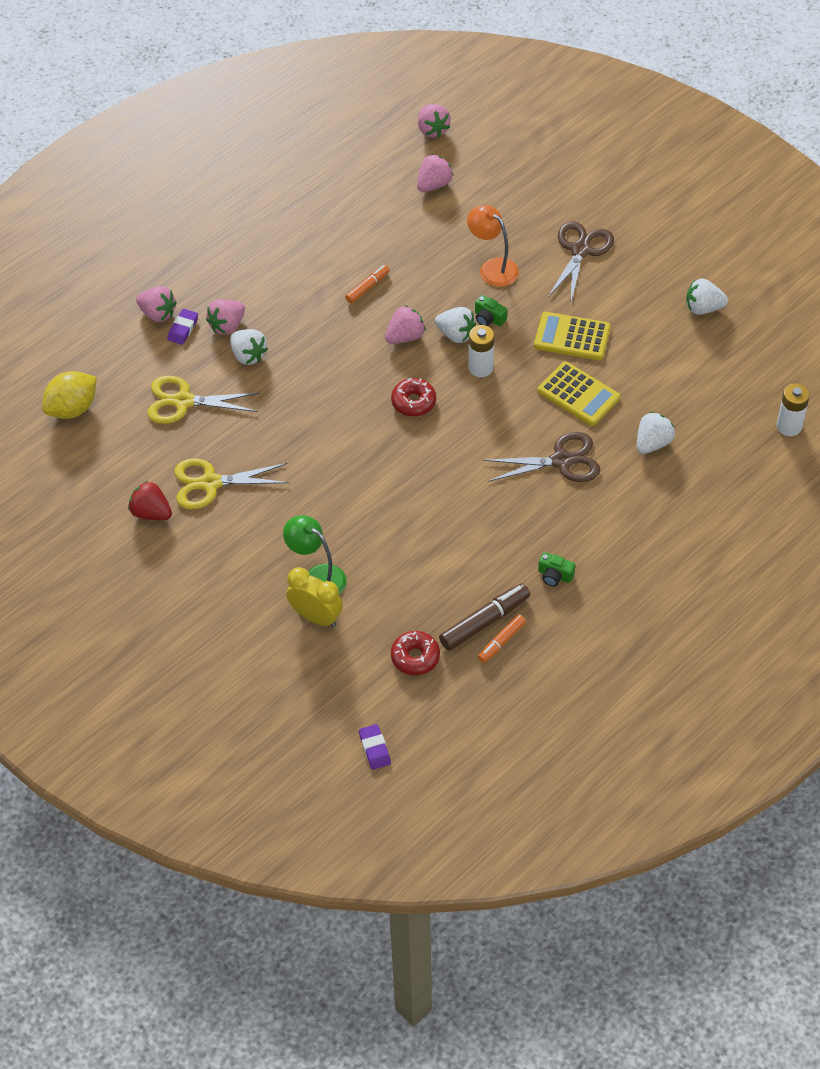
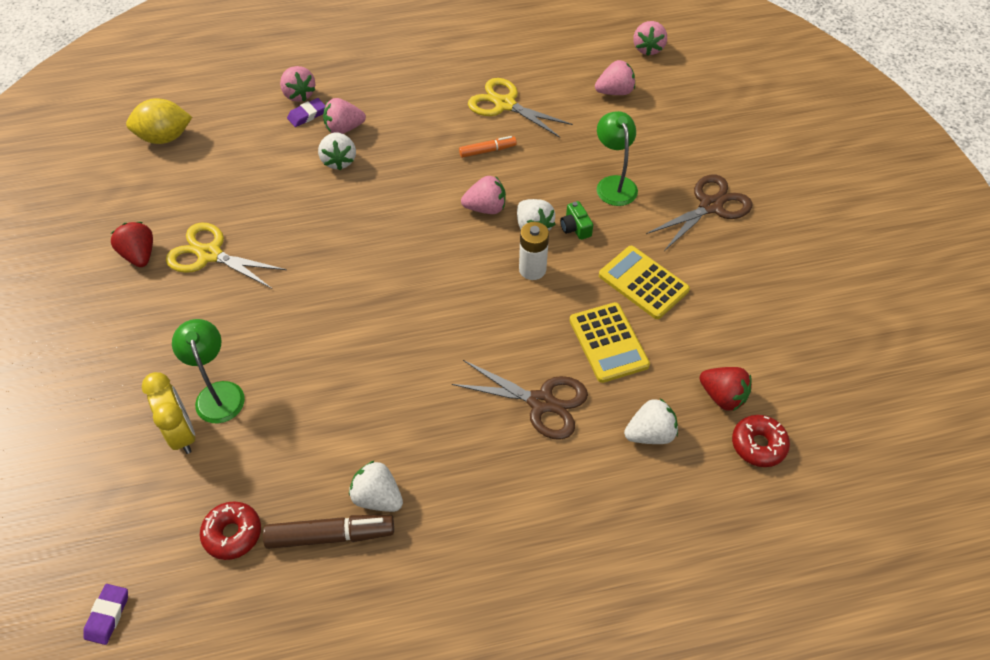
camera: 30 degrees right, 0 degrees up
(183, 401) = (253, 173): yellow scissors -> yellow scissors (505, 104)
(413, 402) = (445, 271): red donut -> red donut (758, 445)
(492, 267) = (614, 184): orange lamp -> green lamp
(501, 642) = (329, 569): orange marker -> none
(554, 575) = (441, 525): green camera -> none
(685, 392) = (722, 396): none -> red strawberry
(703, 308) = (801, 318): white strawberry -> white strawberry (377, 497)
(789, 426) = (818, 495): white battery -> none

